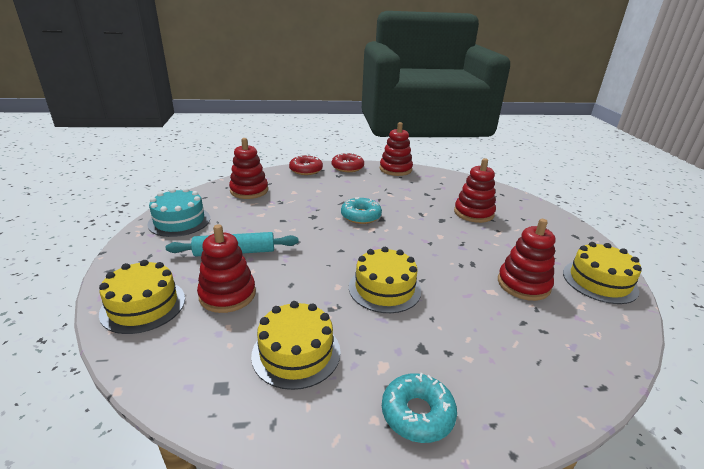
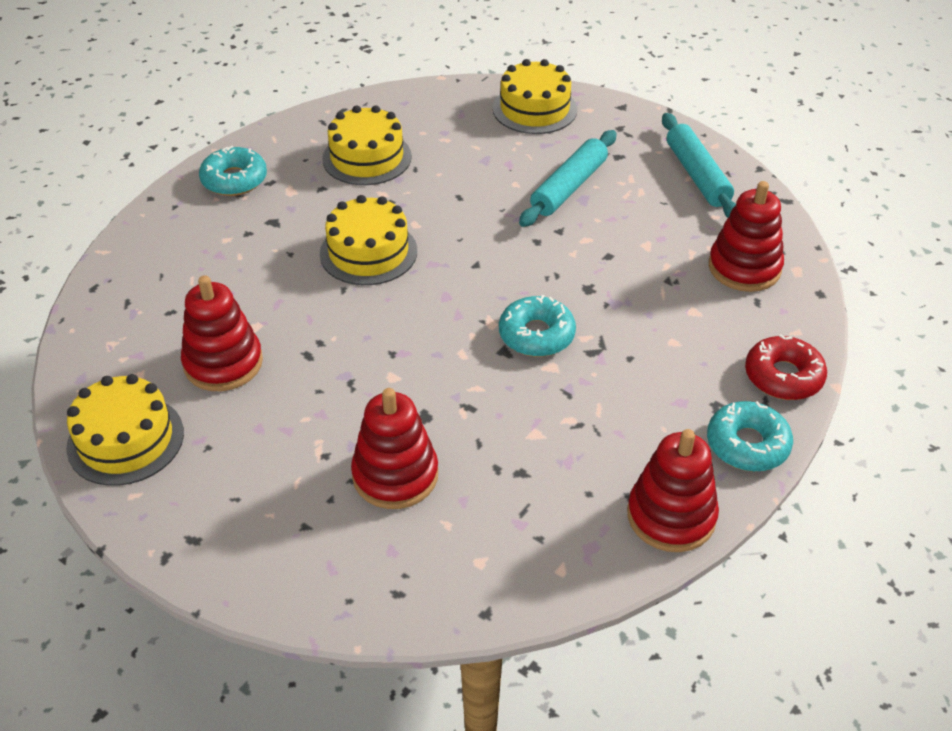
camera: 135 degrees right, 15 degrees up
(179, 221) = (697, 175): turquoise cake -> turquoise rolling pin
(227, 295) = (492, 154): red stacking toy -> none
(347, 167) = (747, 444): red donut -> turquoise donut

